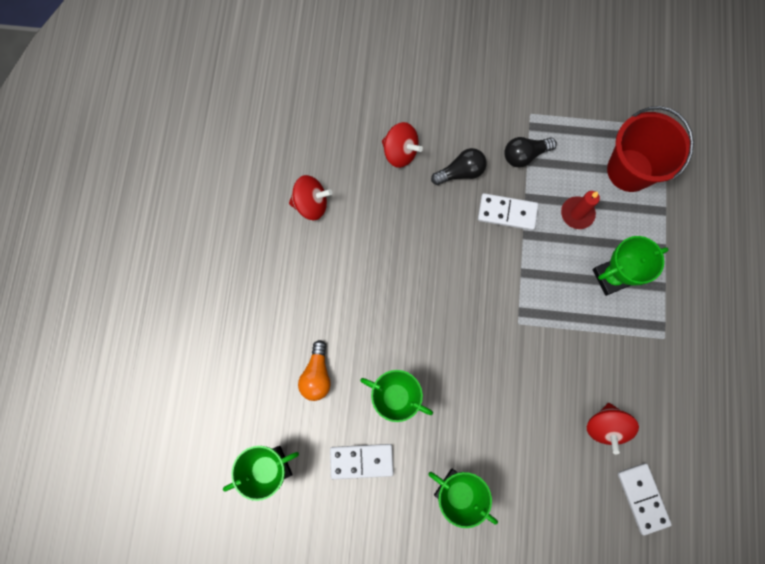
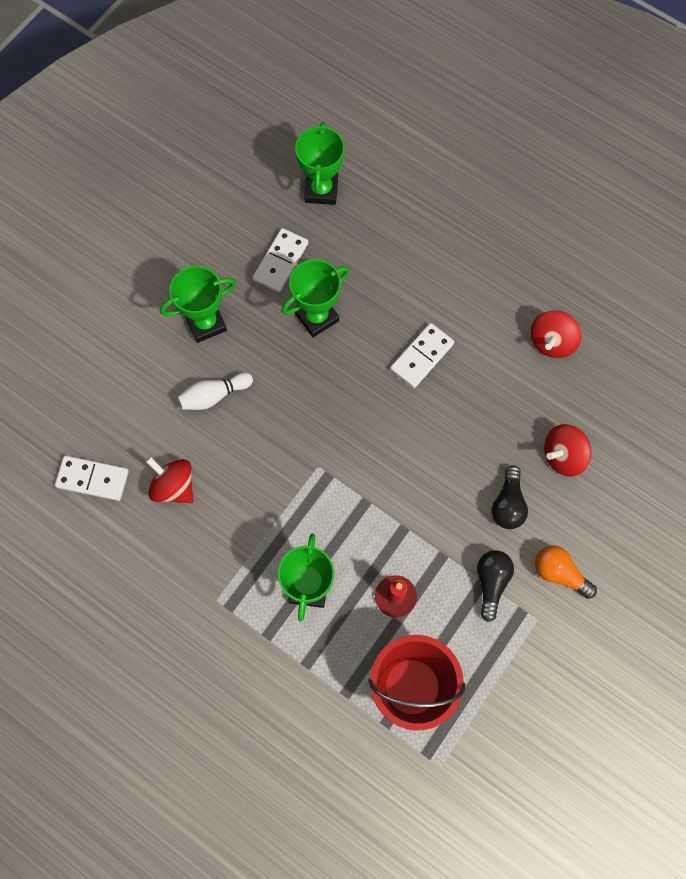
camera: 120 degrees right, 5 degrees down
(317, 375) = (379, 263): orange light bulb -> orange light bulb (559, 573)
(507, 213) = (437, 524): white domino -> white domino (421, 356)
(513, 442) = (214, 396): none -> white bowling pin

